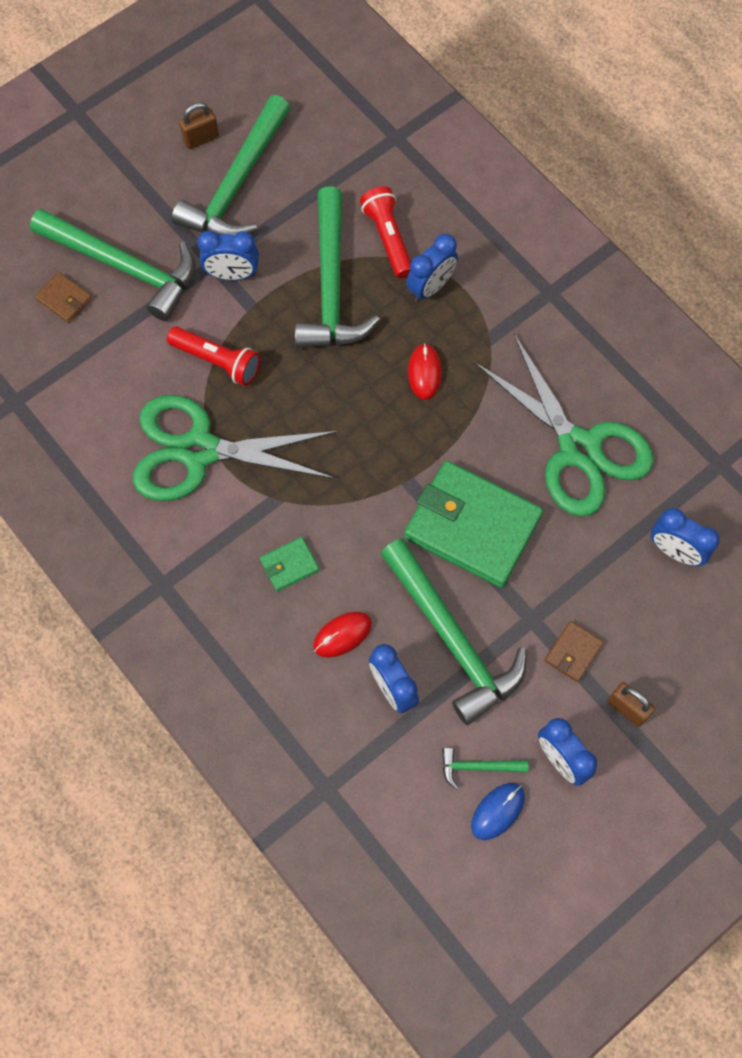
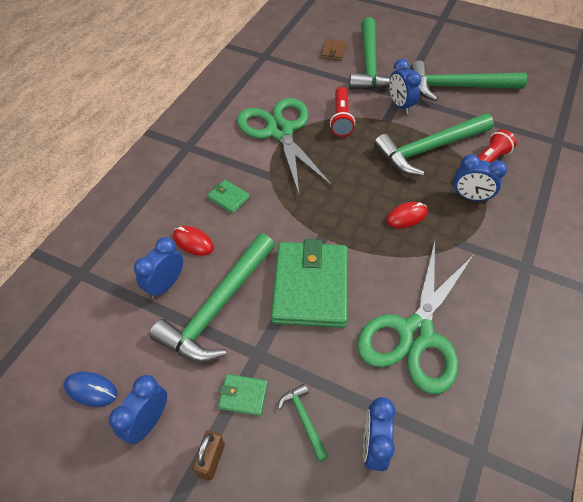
camera: 65 degrees right, 15 degrees down
(201, 139) = (471, 64): brown padlock -> none
(478, 766) = (123, 361): green hammer -> green hammer (304, 419)
(573, 652) = (243, 395): brown wallet -> green wallet

